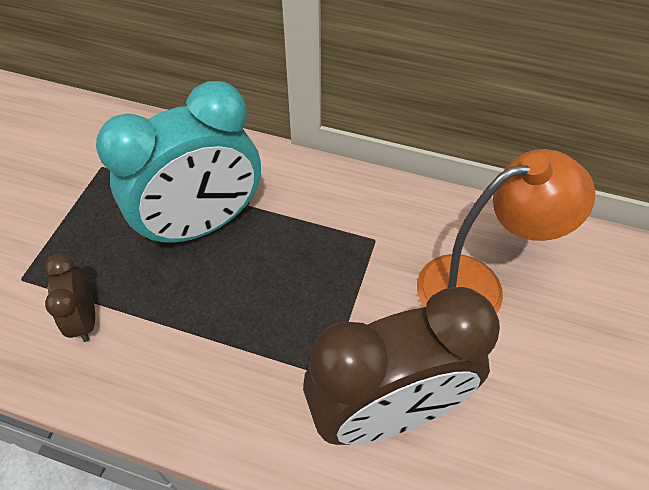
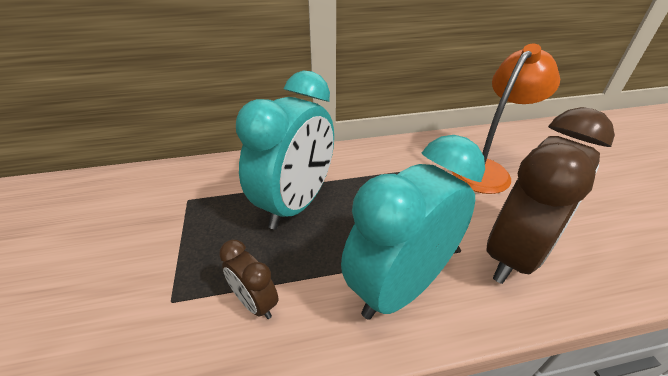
camera: 30 degrees left, 15 degrees down
(226, 377) = (399, 286): none -> turquoise clock

